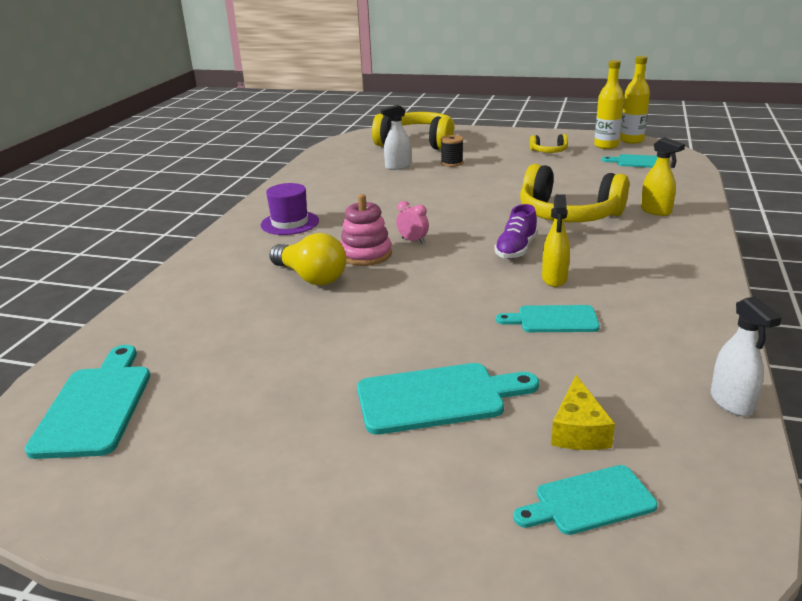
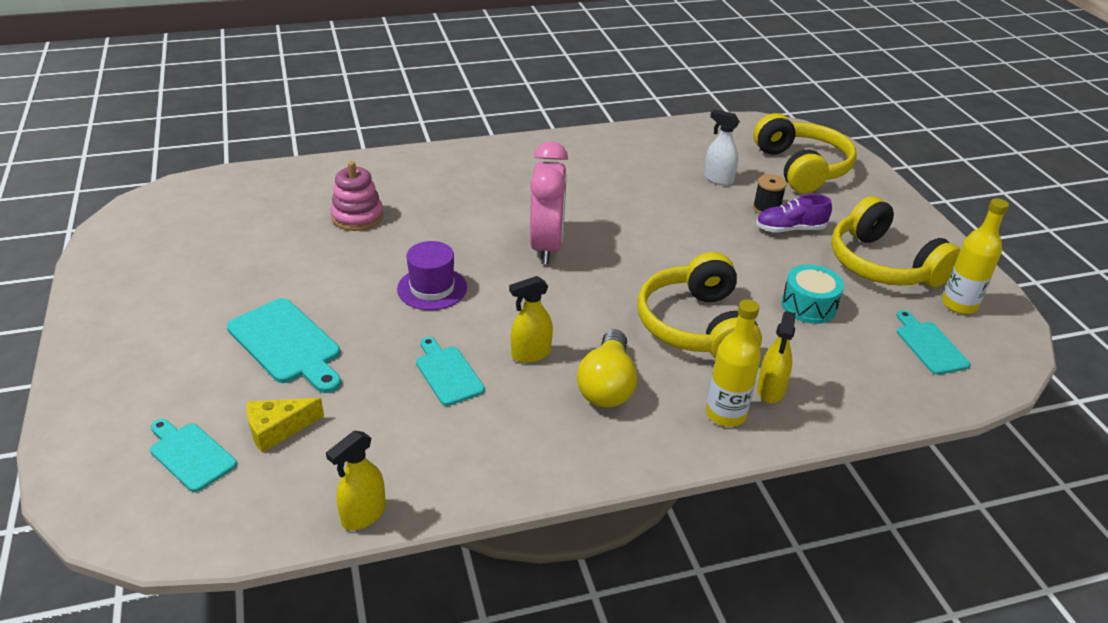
camera: 55 degrees right, 10 degrees up
(96, 406) = (207, 205): turquoise cutting board -> none
(290, 223) = (527, 170): purple hat -> purple hat (432, 288)
(311, 277) = (434, 219): yellow light bulb -> yellow light bulb (607, 385)
(366, 254) = (497, 231): pink stacking toy -> pink stacking toy (357, 217)
(413, 240) = (547, 246): pink clock -> pink clock, size x2.45
(516, 249) = (577, 313): purple shoe -> purple shoe (790, 229)
(549, 151) = (883, 265): yellow headphones -> yellow headphones, size x2.22
(574, 179) = (808, 306): none -> turquoise drum
(631, 140) = (1008, 322): yellow bottle -> yellow bottle (726, 414)
(732, 403) = (363, 515): white spray bottle -> yellow spray bottle

